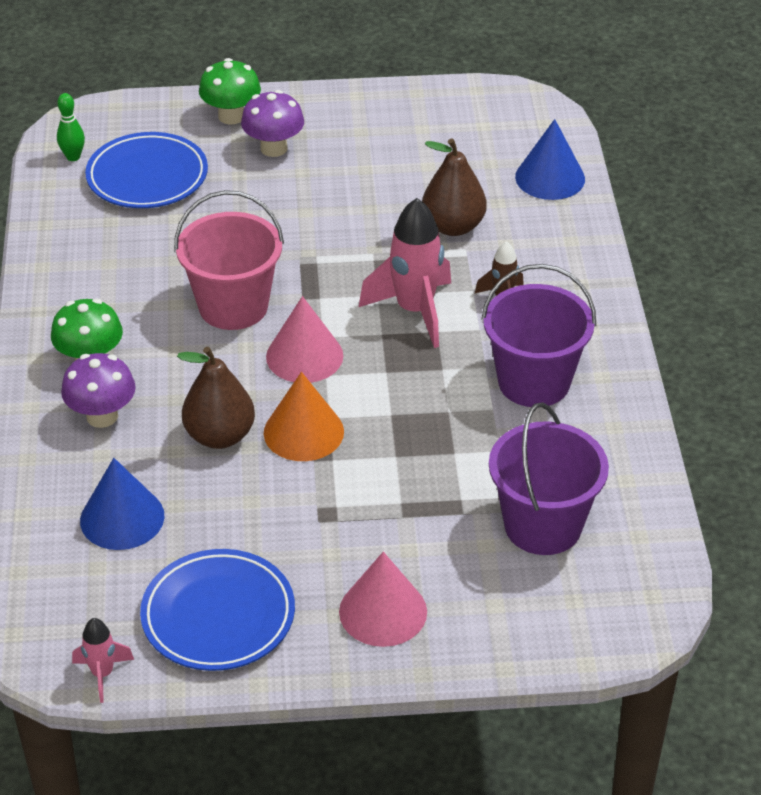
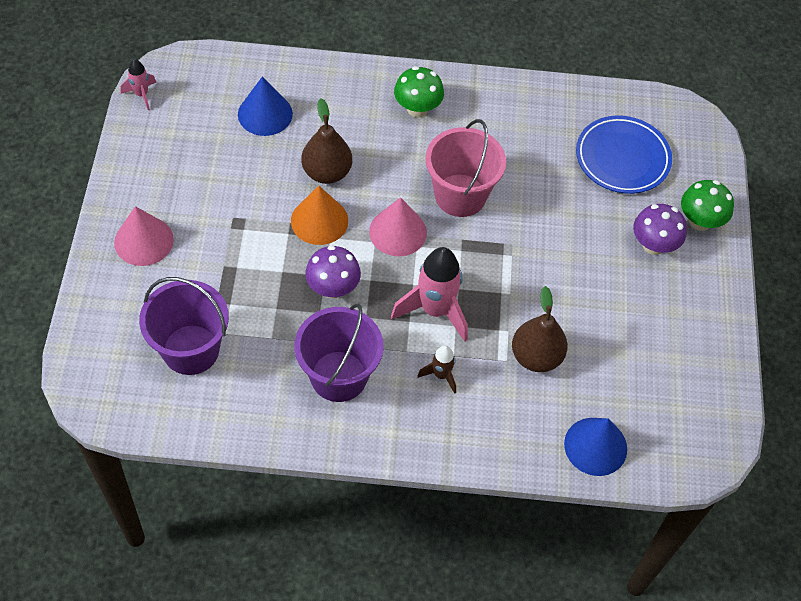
camera: 95 degrees right, 15 degrees up
(73, 157) = (651, 115): green bowling pin -> none
(102, 416) = (361, 111): purple mushroom -> purple mushroom (333, 288)
(218, 616) = (168, 154): blue plate -> none

